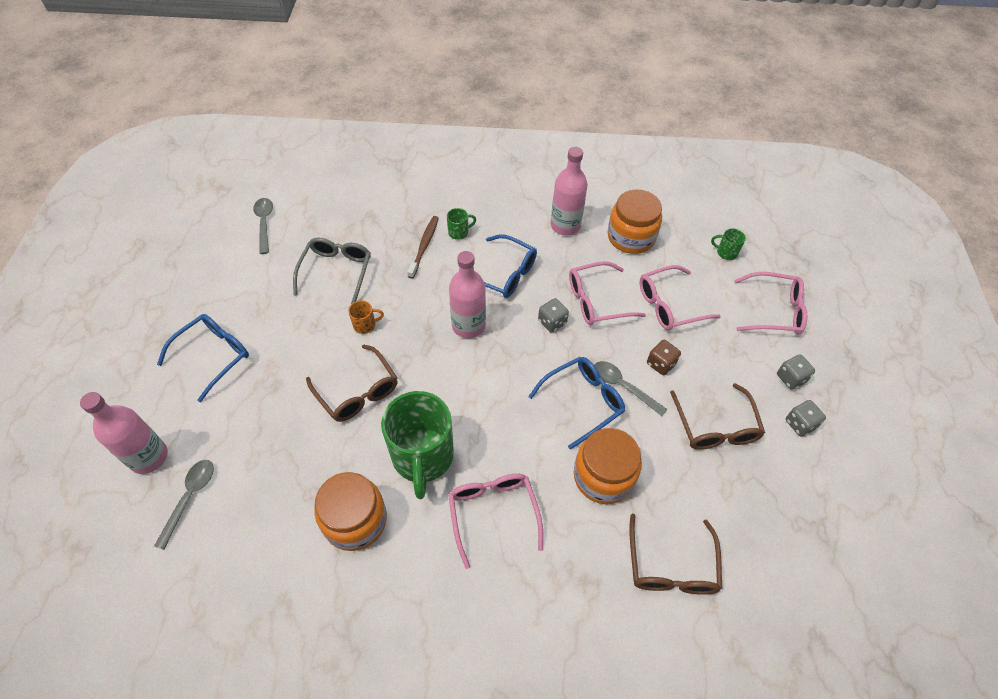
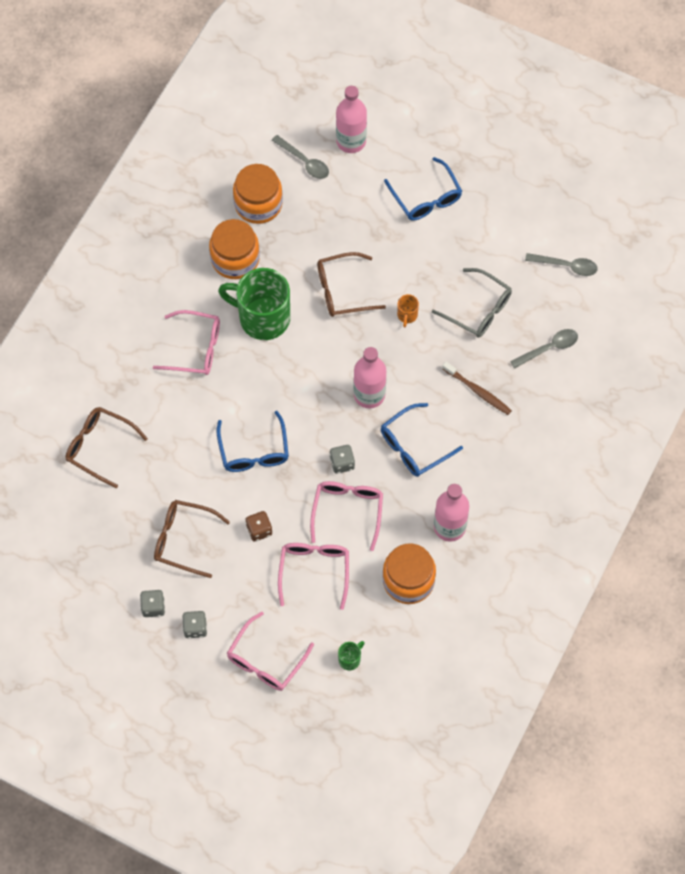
camera: 115 degrees right, 10 degrees up
(459, 232) = (482, 427): green mug -> none
(603, 476) = (185, 435): orange jar -> orange jar (258, 204)
(622, 386) = (253, 488): grey spoon -> grey spoon (549, 348)

